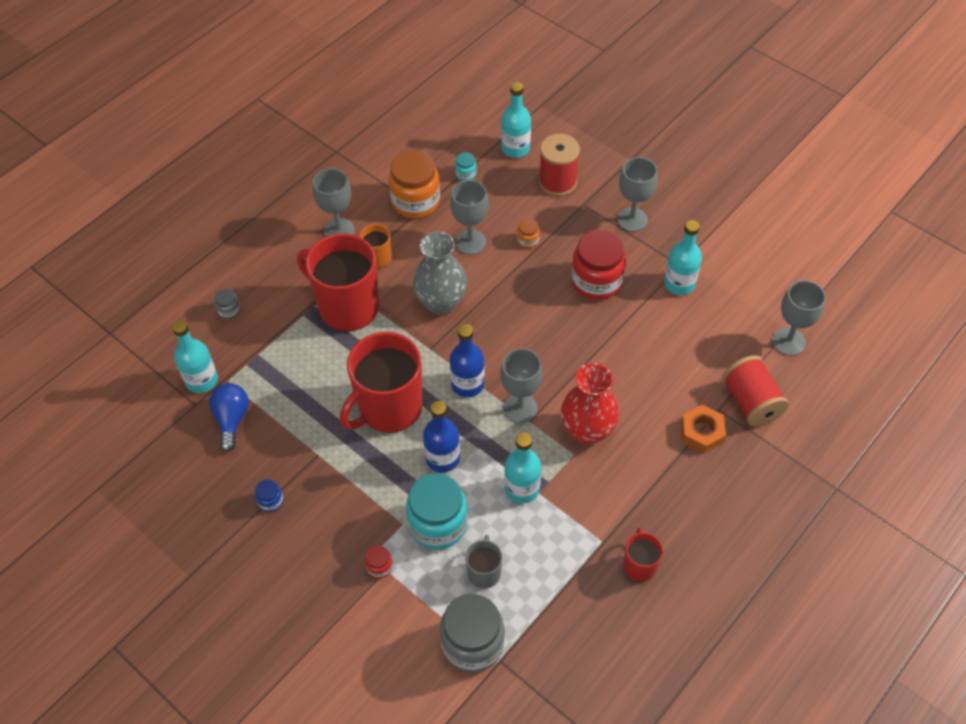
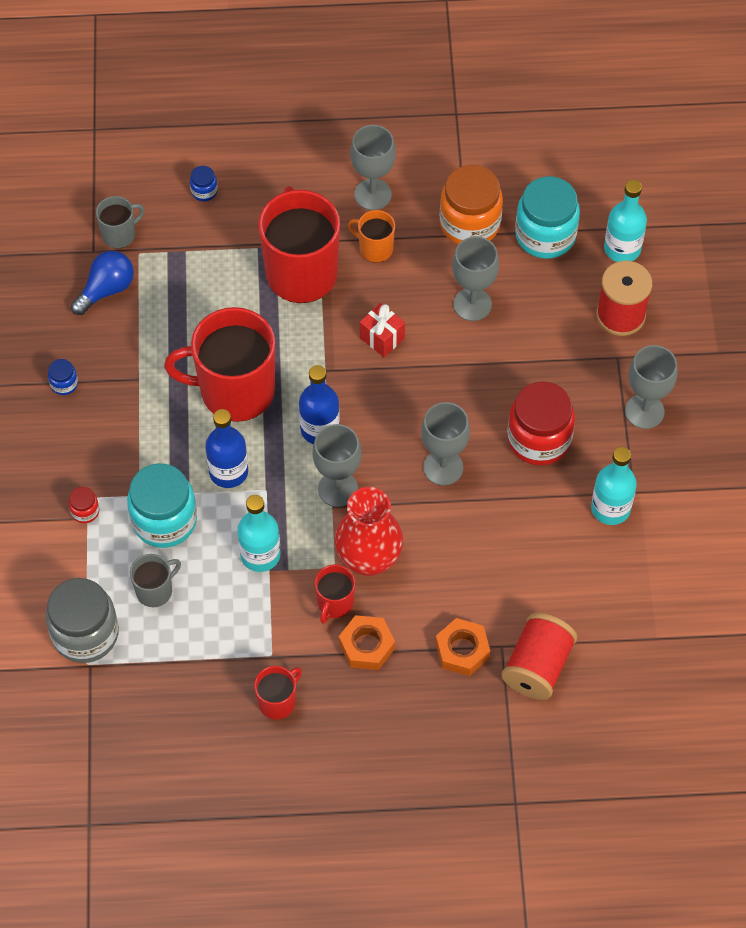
camera: 45 degrees right, 5 degrees up
(202, 380) = (119, 234): turquoise bottle -> grey mug
(229, 311) = (204, 191): grey jar -> blue jar
(441, 303) = (382, 338): grey vase -> red gift
(465, 174) = (545, 235): turquoise jar -> turquoise jar, size x2.27
(528, 241) = (524, 348): orange jar -> none
(600, 475) = (335, 603): none -> red mug
(648, 481) = (366, 646): none -> orange nut
(788, 341) = (641, 649): grey goblet -> grey goblet (443, 467)

